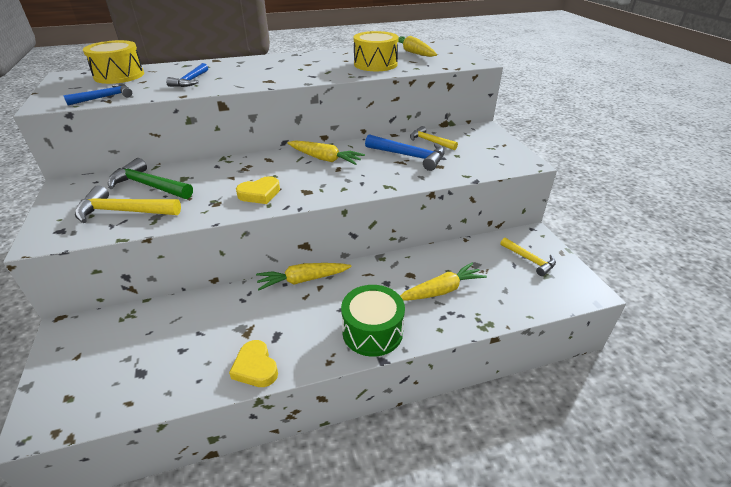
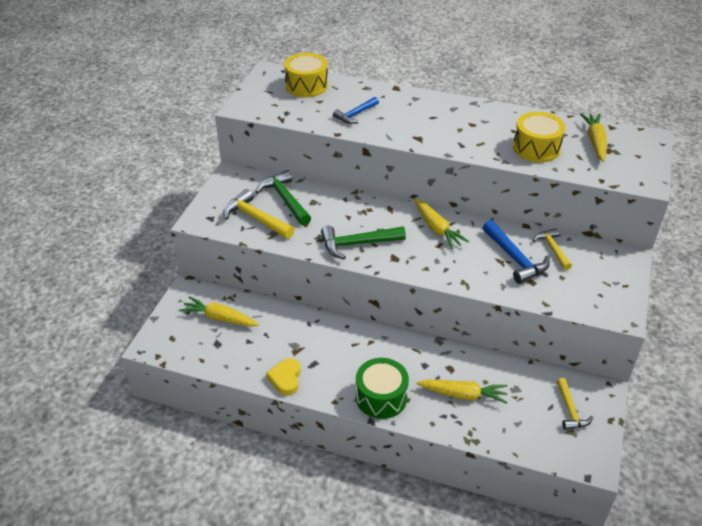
camera: 35 degrees right, 5 degrees up
(105, 97) = (282, 114): blue hammer -> none
(260, 194) = (357, 244): yellow heart -> green hammer
(303, 280) = (362, 329): yellow carrot -> yellow carrot (220, 318)

